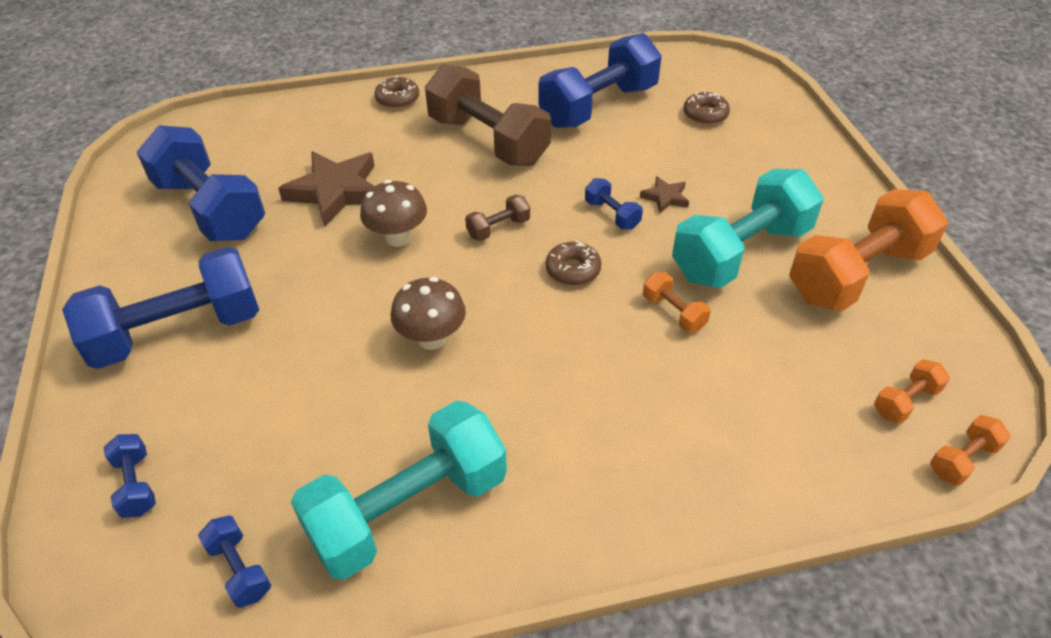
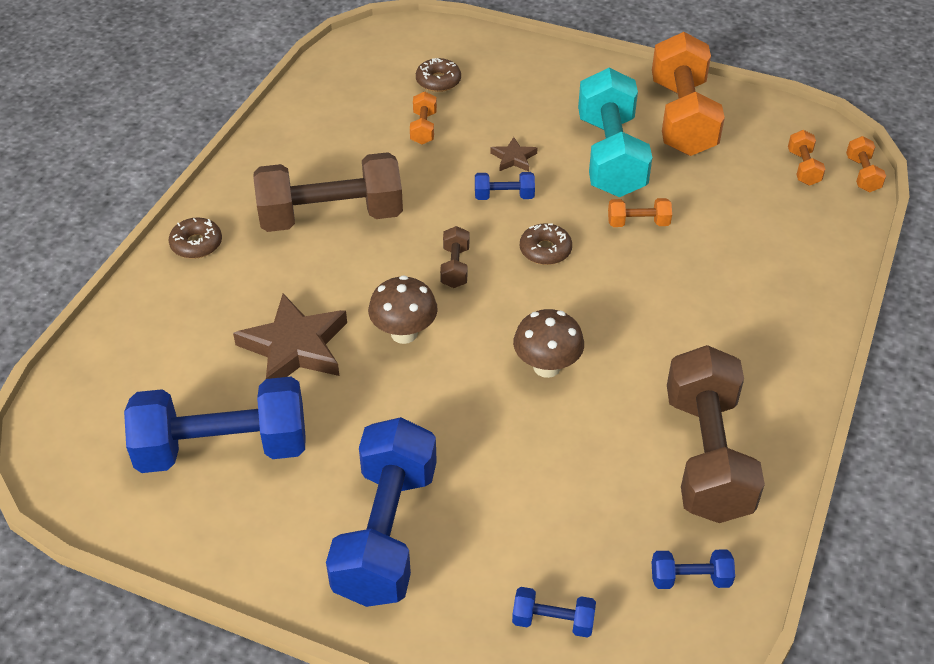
camera: 55 degrees left, 0 degrees up
(408, 509) = (707, 456): turquoise dumbbell -> brown dumbbell
(598, 106) = (359, 129): blue dumbbell -> none
(640, 134) = (423, 128): none -> orange dumbbell

